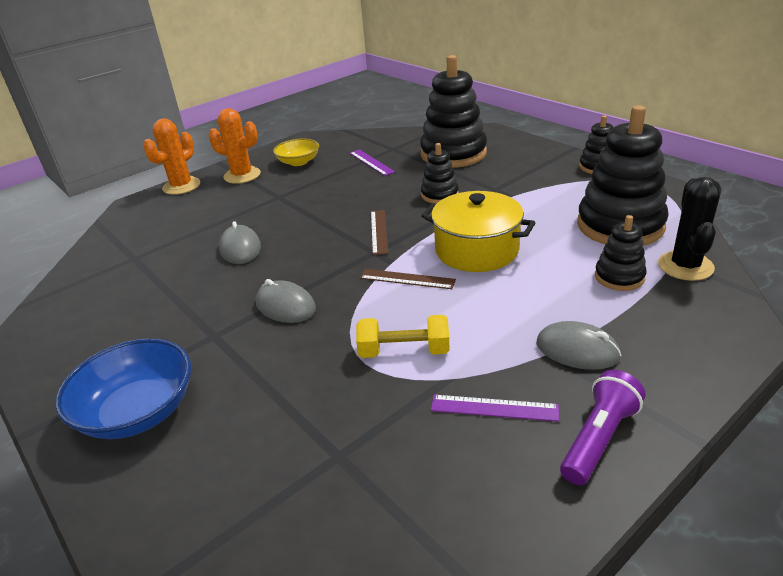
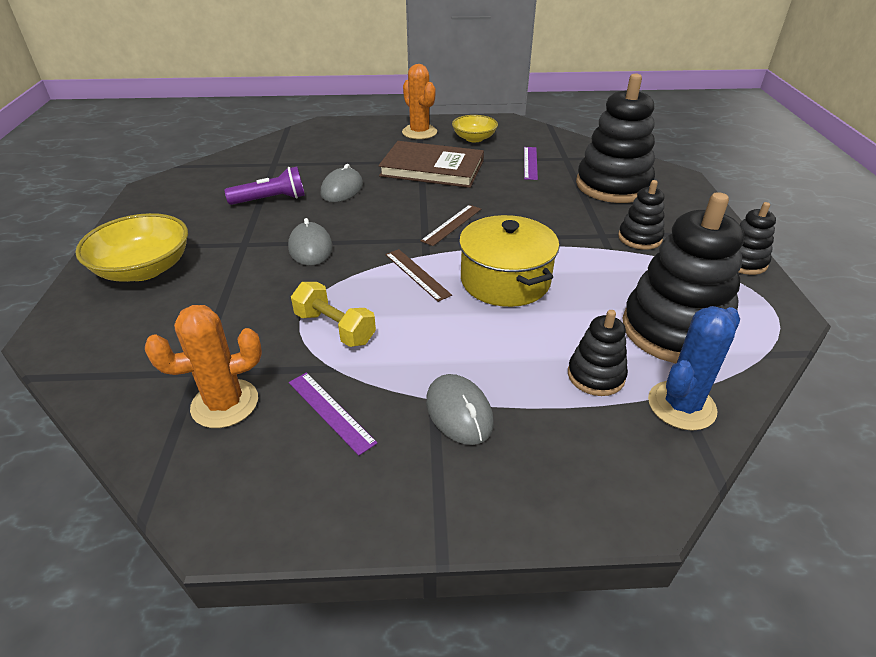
camera: 35 degrees right, 5 degrees up
(138, 411) = (144, 269): blue bowl -> yellow bowl
(181, 186) = (369, 123): orange cactus -> orange cactus (225, 404)
(298, 198) = (432, 168): none -> brown book
(439, 195) = (545, 217): black stacking toy -> black stacking toy (639, 238)
(599, 438) = (366, 491): purple flashlight -> purple flashlight (271, 200)
(685, 266) = (681, 405): black cactus -> blue cactus

